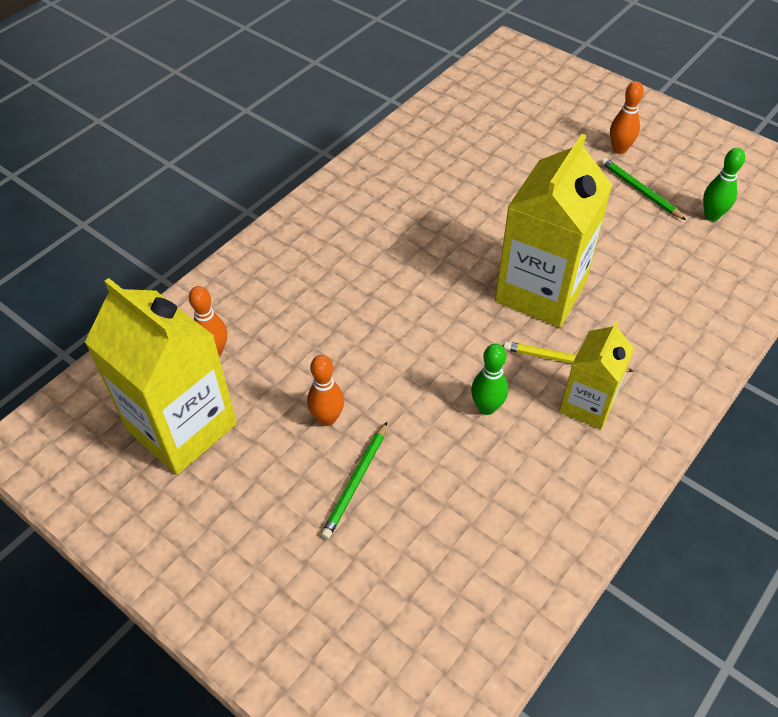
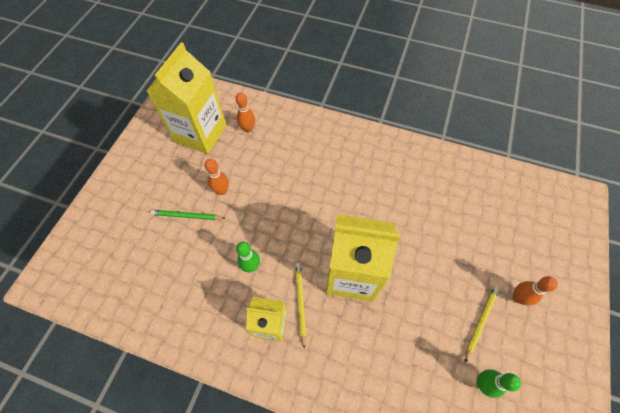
camera: 70 degrees right, 10 degrees up
(639, 190) = (480, 321): green pencil -> yellow pencil

